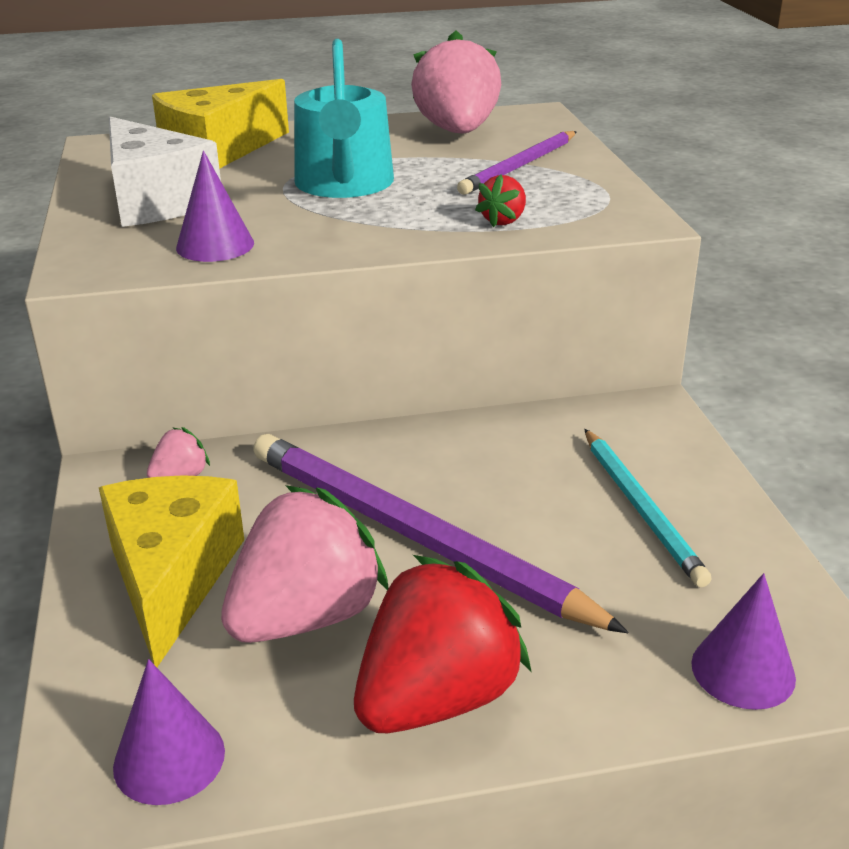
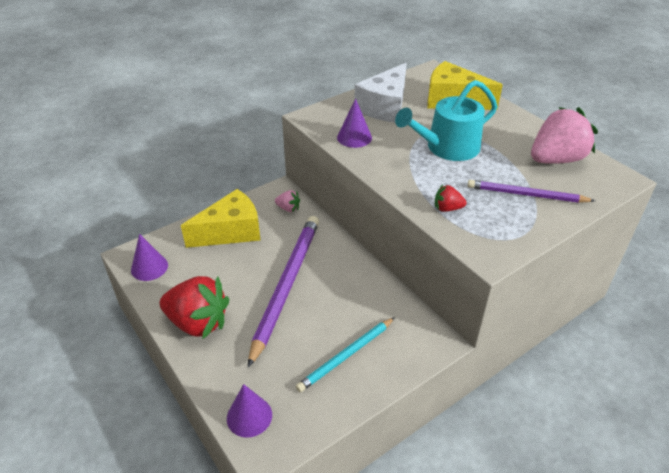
camera: 65 degrees right, 10 degrees up
(306, 616) = (226, 273): pink strawberry -> none

